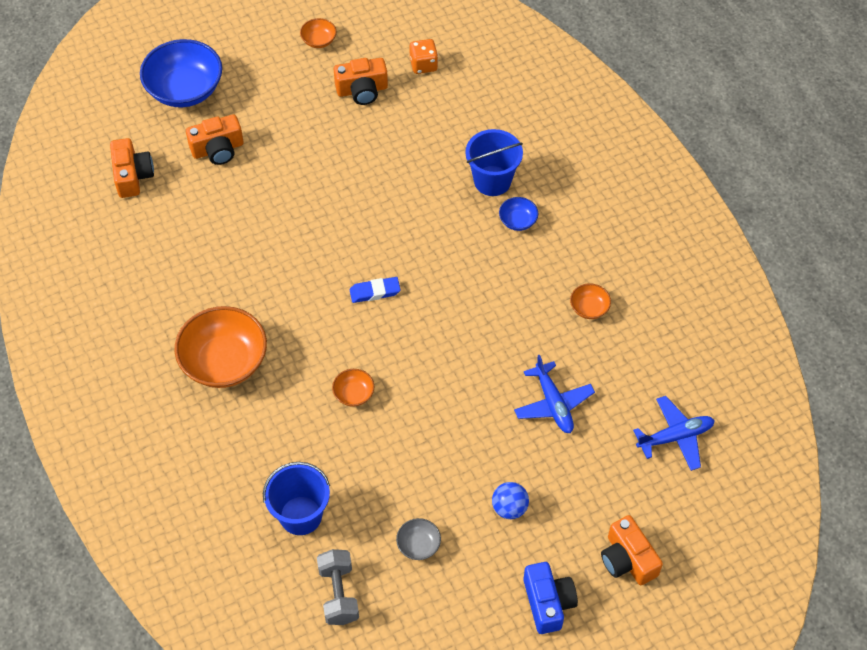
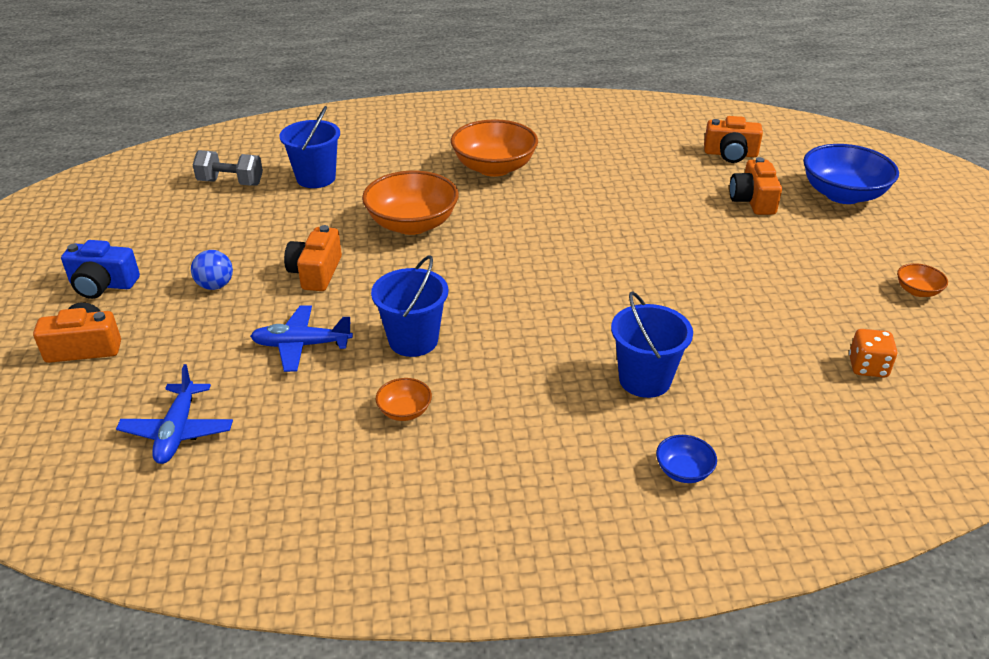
camera: 110 degrees right, 20 degrees down
(353, 394) = (412, 224): orange bowl -> orange bowl, size x2.19
(362, 90) = (826, 307): orange camera -> orange camera (316, 272)
(375, 292) = (523, 258): blue eraser -> none
(418, 545) = (232, 228): grey bowl -> none
(514, 331) = (413, 340): none -> blue bucket
(518, 221) = (570, 385): blue bowl -> blue bowl (683, 471)

